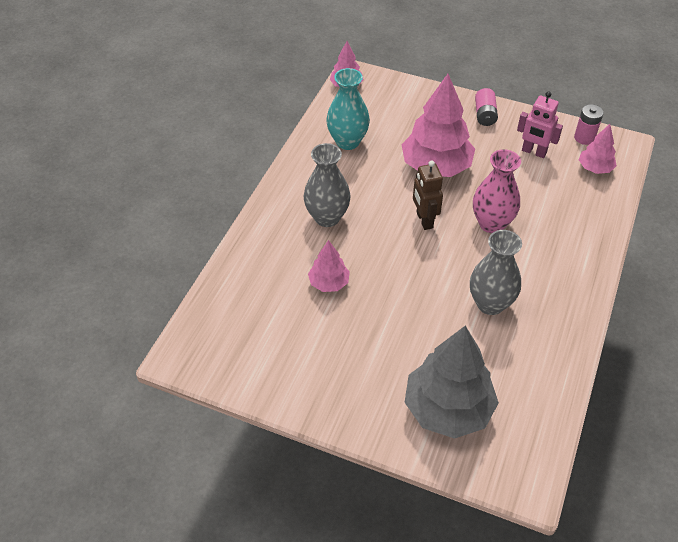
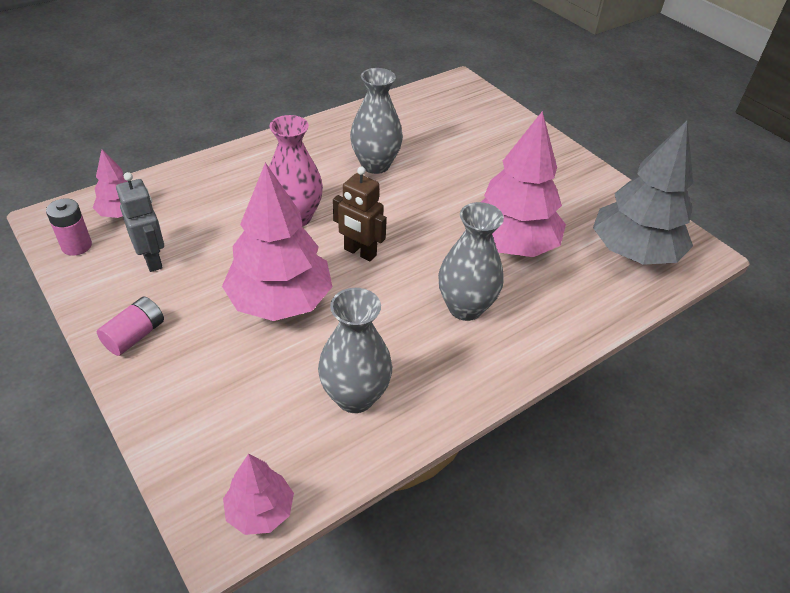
camera: 150 degrees left, 5 degrees down
(329, 283) = (512, 244): pink tree -> pink tree, size x1.96
(347, 141) = (355, 397): turquoise vase -> grey vase
(424, 220) = (359, 252): brown robot -> brown robot turned 105 degrees clockwise
(448, 409) = (479, 128): grey tree -> grey tree (634, 252)
(533, 152) = (152, 260): pink robot -> grey robot

